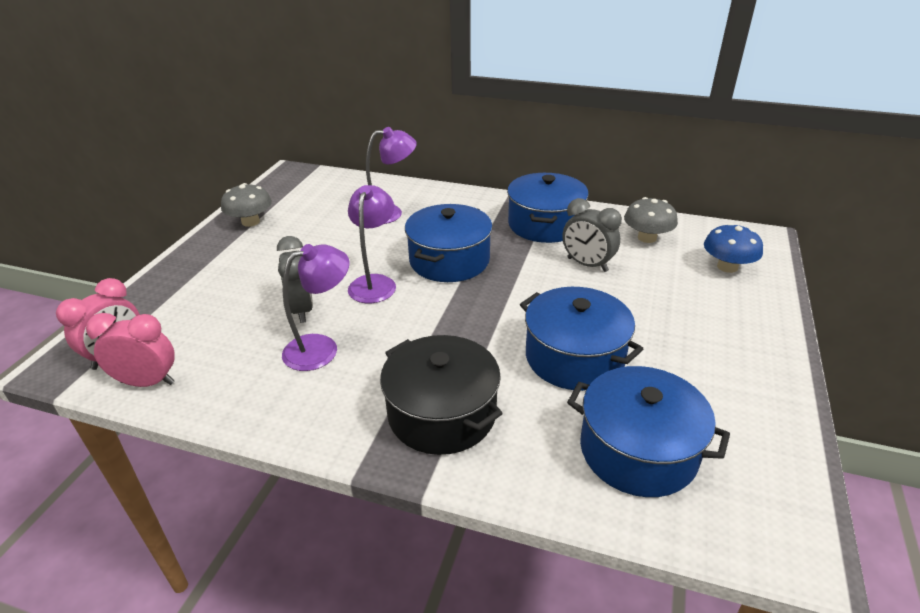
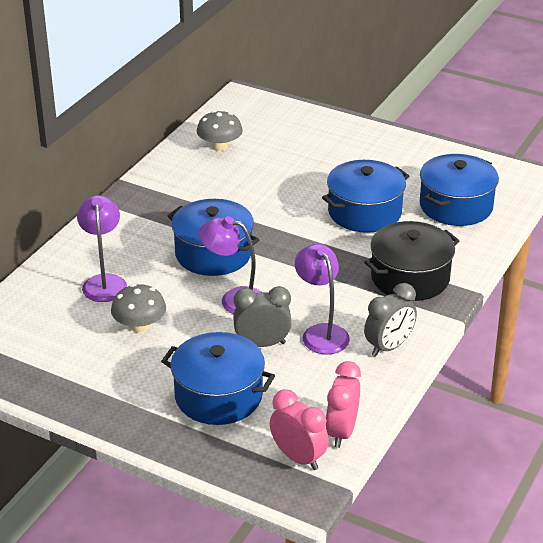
camera: 80 degrees left, 0 degrees up
(250, 222) = (74, 385): grey mushroom -> grey mushroom (139, 326)
(545, 224) = (173, 192): blue pot -> blue pot (218, 396)
(587, 265) = (249, 183): grey clock -> grey clock (389, 347)
(727, 267) = (276, 122): blue mushroom -> none

